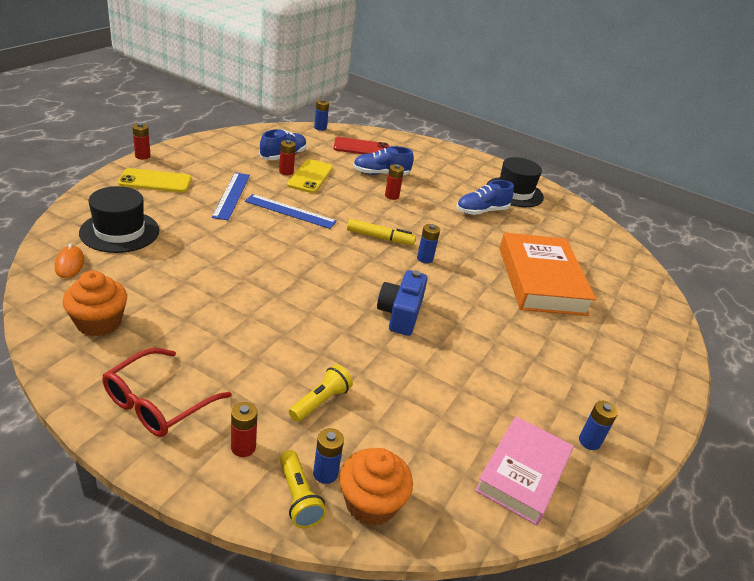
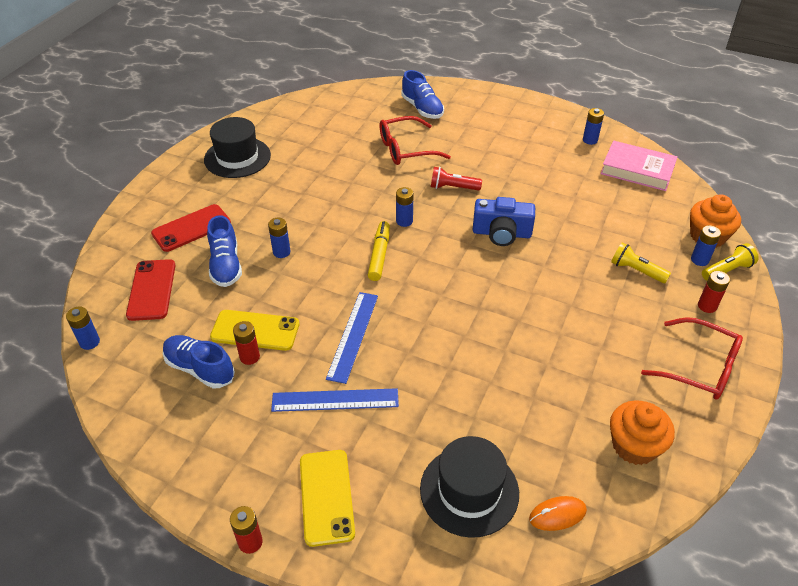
camera: 90 degrees left, 10 degrees up
(391, 196) = (281, 252): red battery -> blue battery
(424, 166) = (191, 228): none -> red phone
(477, 298) = (453, 187): none -> red flashlight
(481, 211) = (291, 182): blue shoe -> blue shoe (422, 108)
(541, 280) = (405, 149): orange book -> red glasses

